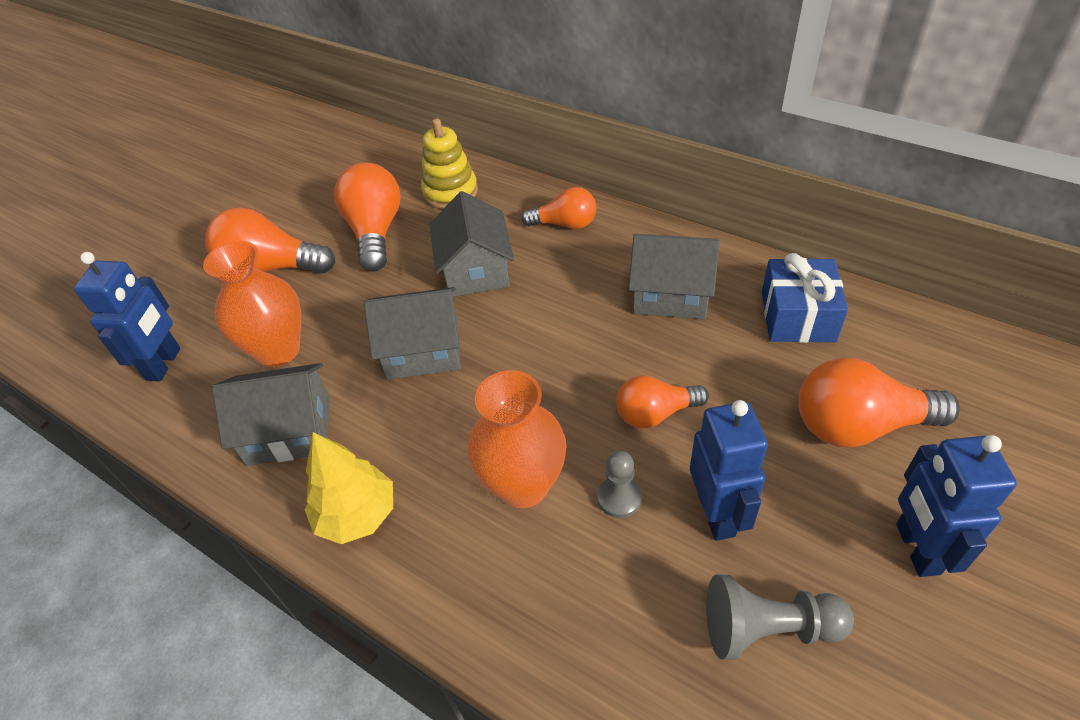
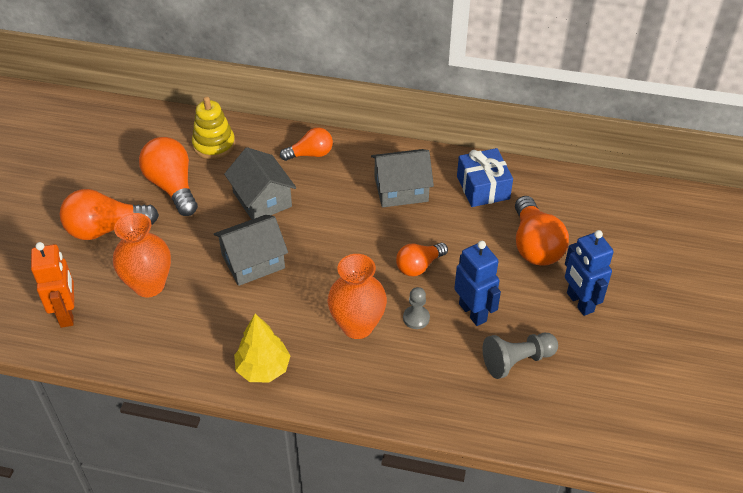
camera: 25 degrees left, 0 degrees up
(164, 364) = (67, 314): blue robot -> orange robot
(289, 431) = (189, 333): grey house -> none
(859, 426) = (535, 245): orange light bulb -> orange light bulb turned 75 degrees counterclockwise

